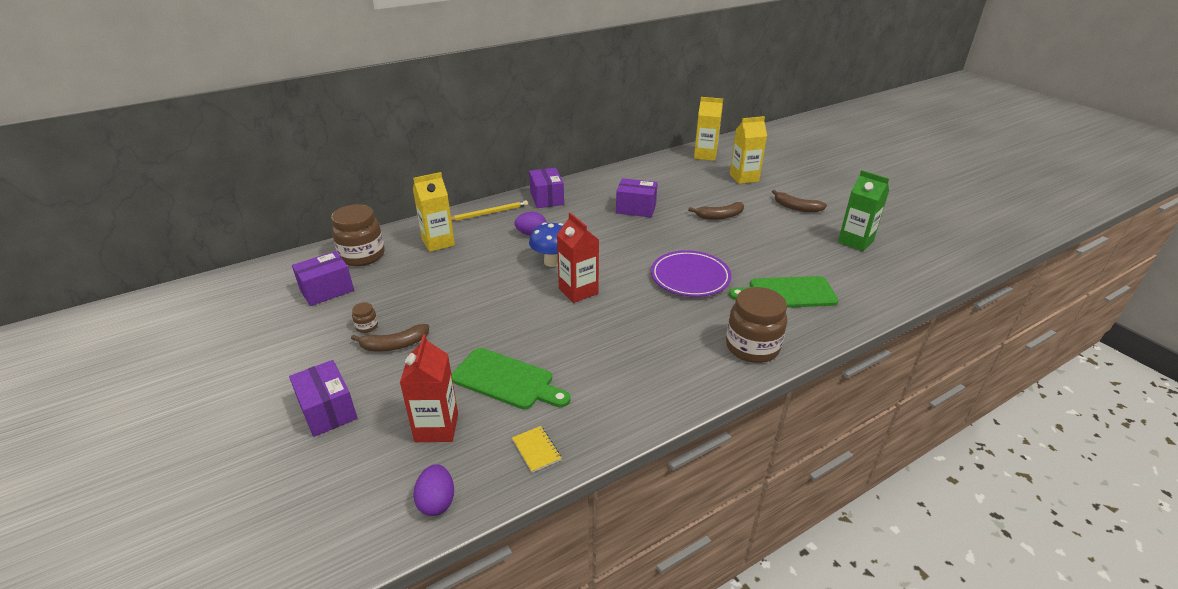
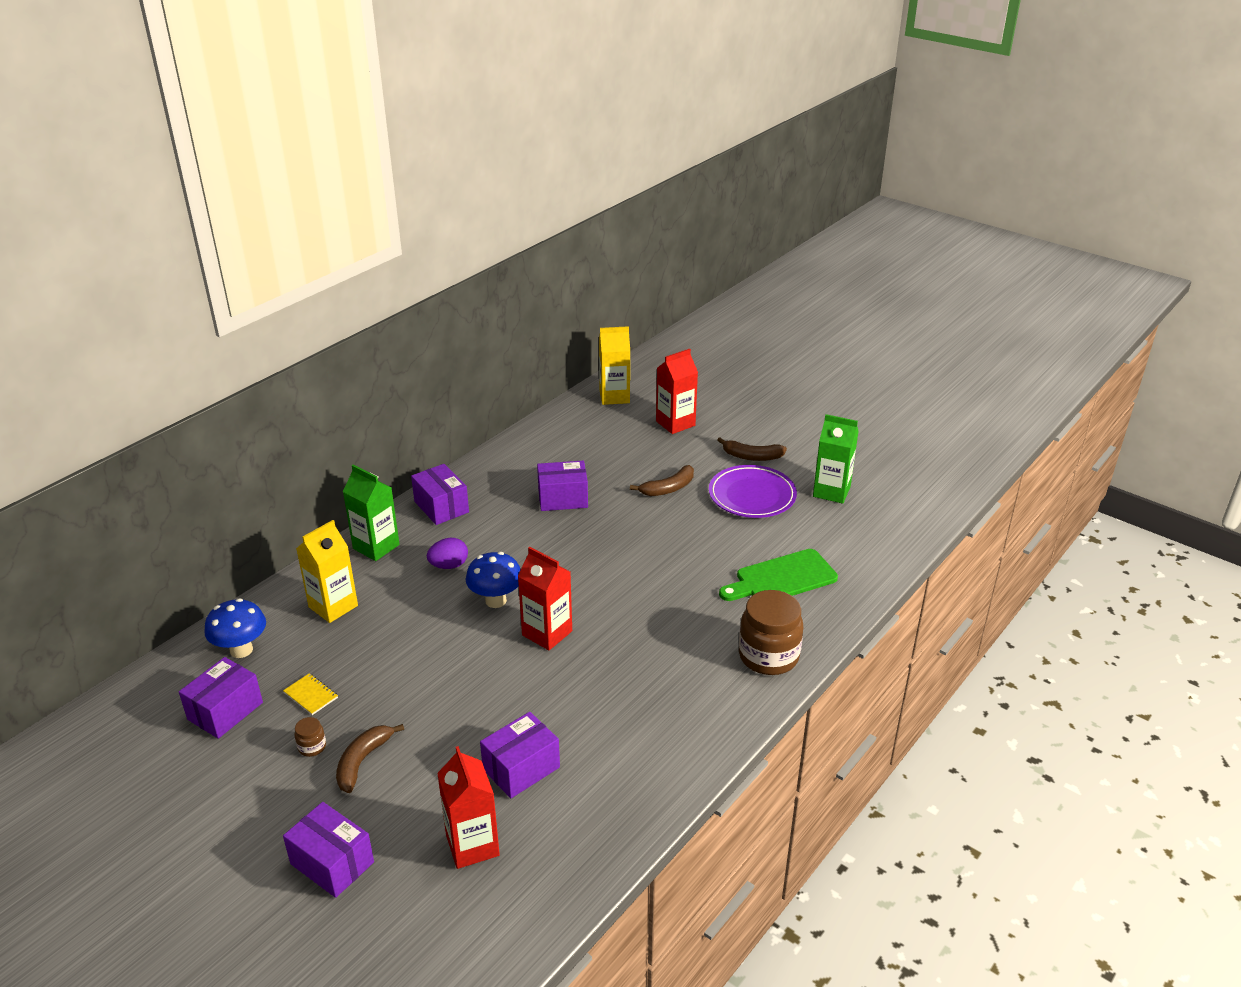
camera: 20 degrees left, 0 degrees up
(362, 256) = (241, 650): brown jar -> blue mushroom
(394, 345) = (362, 761): brown banana -> brown banana turned 150 degrees clockwise
(437, 502) = (519, 924): purple egg -> none
(488, 213) = (376, 547): yellow pencil -> green carton
(506, 380) = (521, 768): green cutting board -> purple box
(536, 450) = (595, 837): yellow notebook -> yellow notebook (311, 695)
(690, 277) = (668, 583): purple plate -> purple plate (752, 496)
(744, 178) = (675, 423): yellow carton -> red carton

